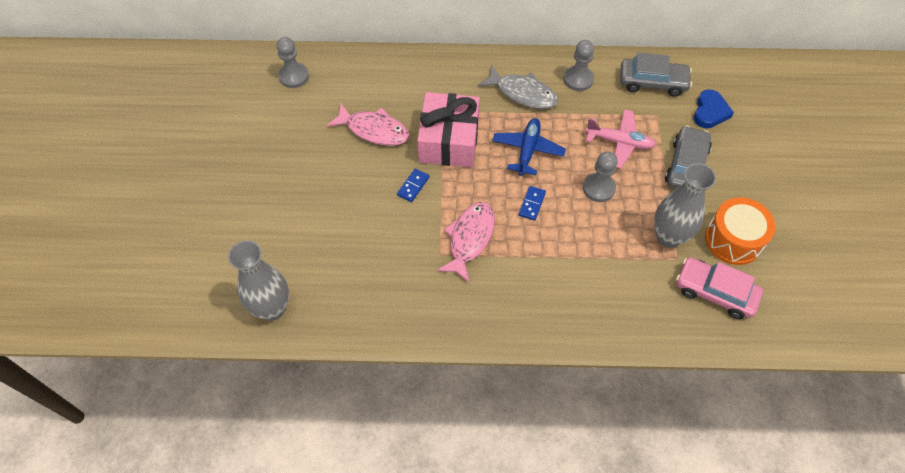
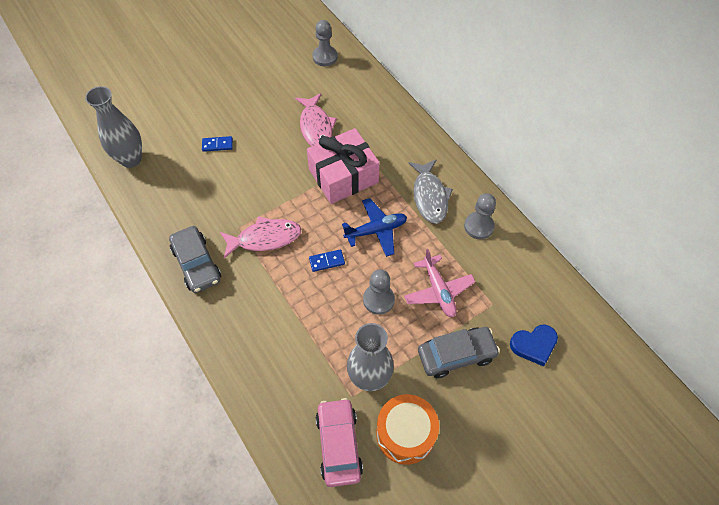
camera: 55 degrees right, 0 degrees up
(413, 186) = (285, 178): blue domino -> blue domino (217, 145)
(652, 82) = (526, 282): grey car -> grey car (197, 264)

